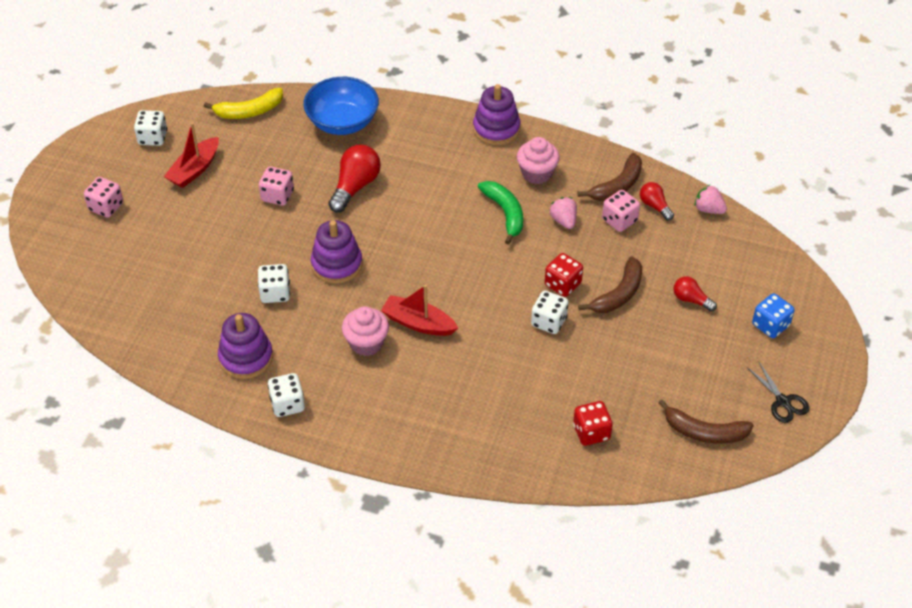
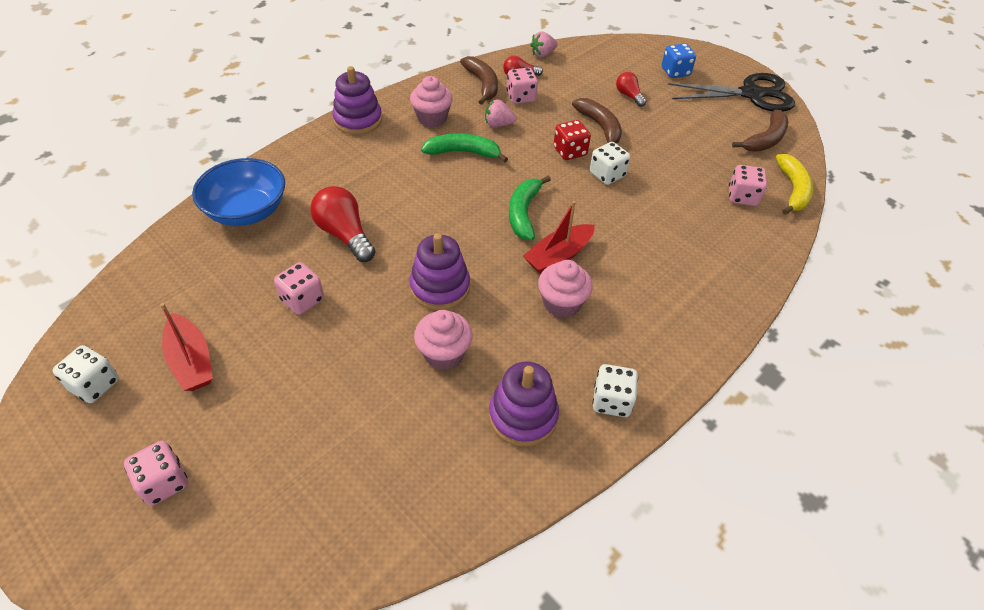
camera: 65 degrees left, 0 degrees up
(249, 111) = (151, 277): yellow banana -> yellow banana (793, 190)
(275, 293) = (444, 354): white dice -> pink cupcake
(455, 282) = (524, 213): none -> green banana
(591, 432) = (742, 197): red dice -> pink dice
(691, 300) = (629, 96): red light bulb -> red light bulb turned 90 degrees clockwise
(783, 401) = (751, 94): black scissors -> black scissors, size x1.97

